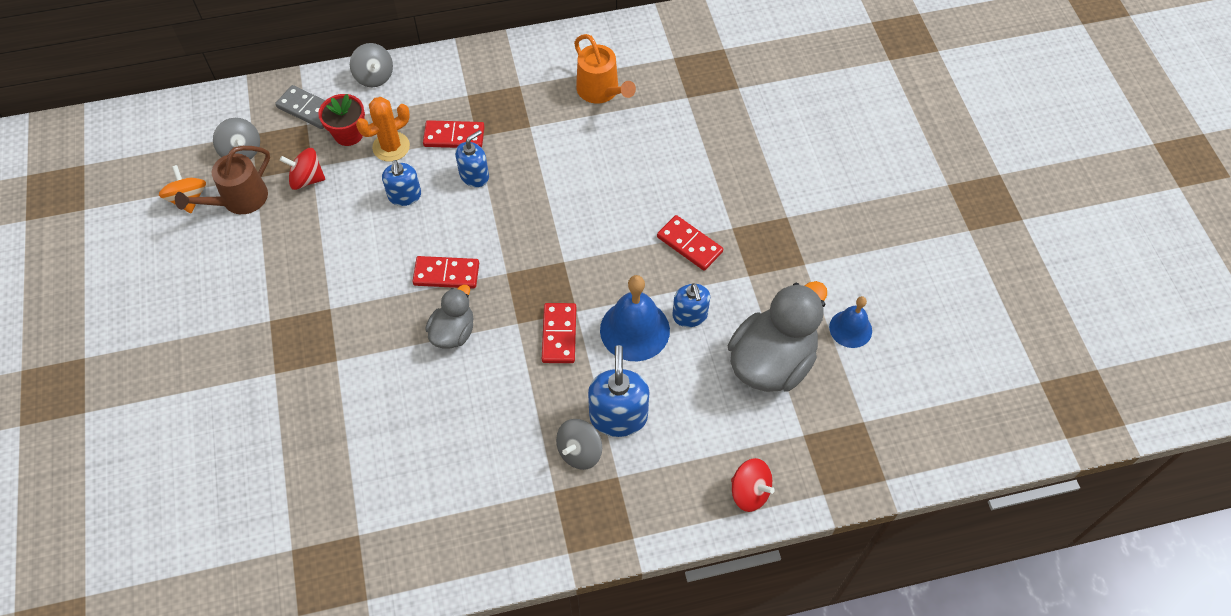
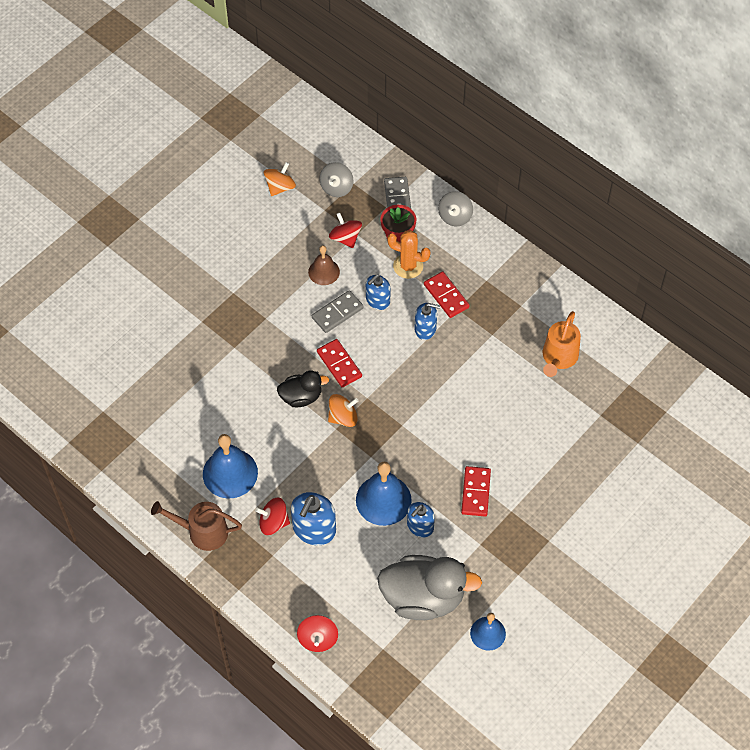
camera: 55 degrees right, 0 degrees up
(239, 200) = (301, 214): brown watering can -> brown watering can (203, 532)
(327, 222) = (324, 272): none -> brown bell
(386, 239) = (337, 313): none -> grey domino
(453, 332) = (301, 397): grey duck -> black duck
(485, 459) = (230, 473): none -> blue bell
(510, 308) = (343, 417): none -> orange spinning top
(559, 334) = (346, 458): red domino -> none
(579, 451) = (273, 522): grey spinning top -> red spinning top
(618, 416) = (314, 529): blue soap dispenser -> blue soap dispenser turned 150 degrees clockwise

